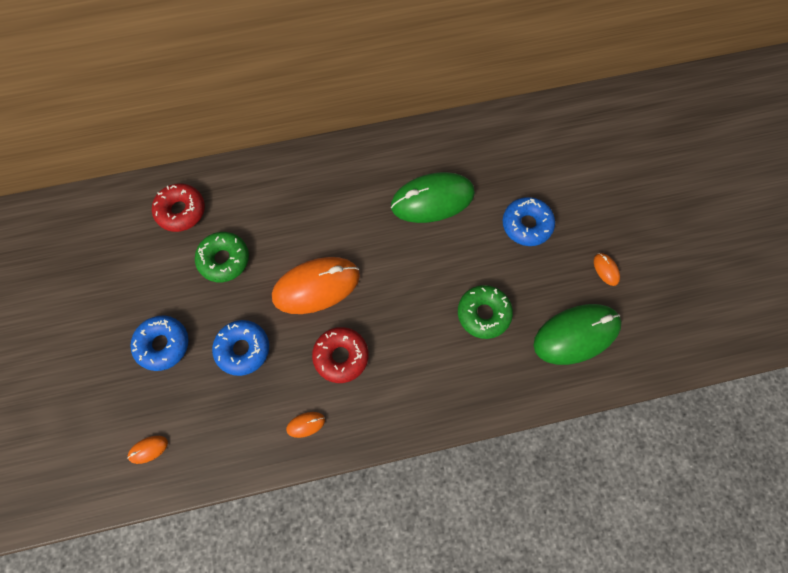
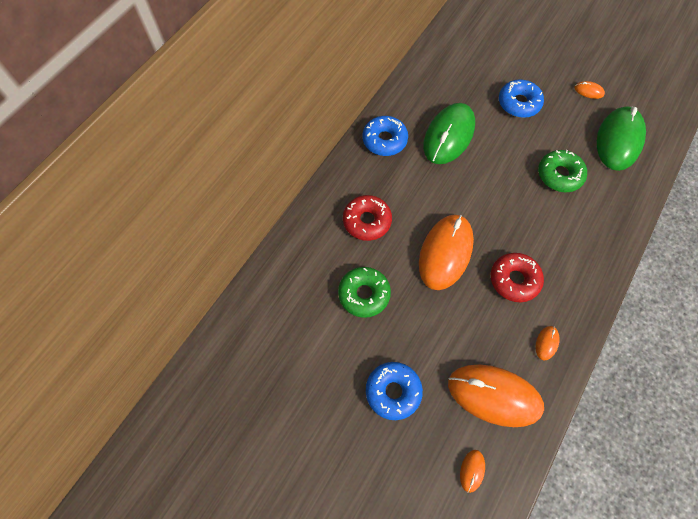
camera: 45 degrees left, 5 degrees down
(181, 211) = (292, 291): red donut -> red donut (367, 221)
(223, 419) = (494, 395): none -> orange mouse
(243, 349) = (450, 338): blue donut -> blue donut (384, 140)

